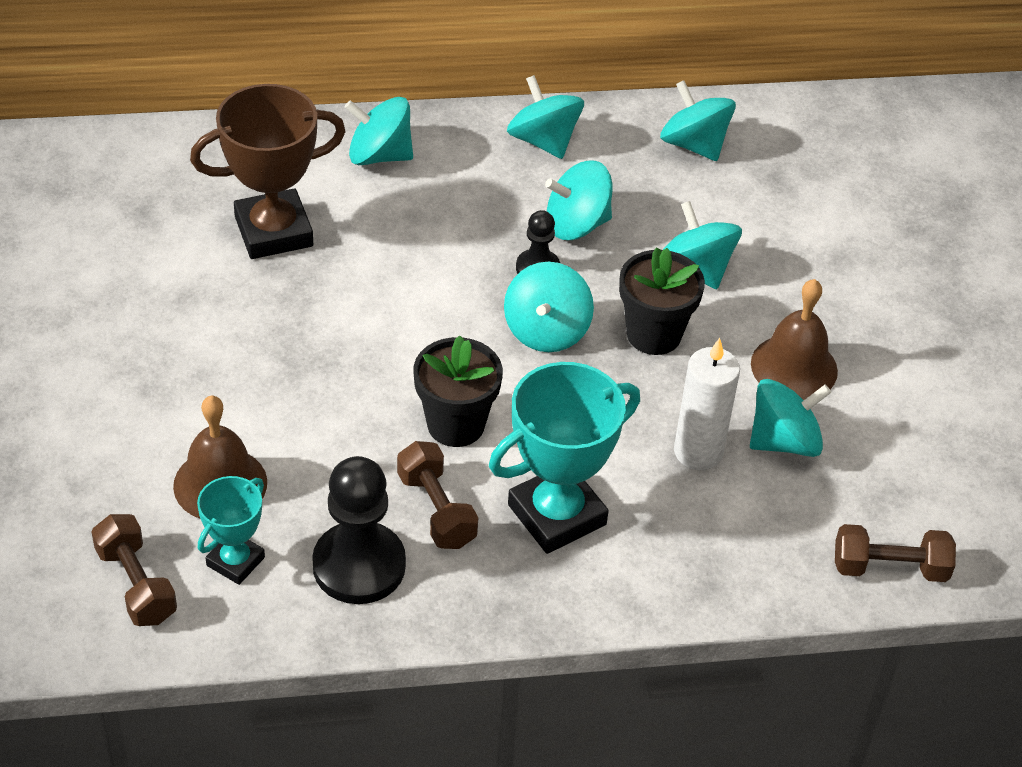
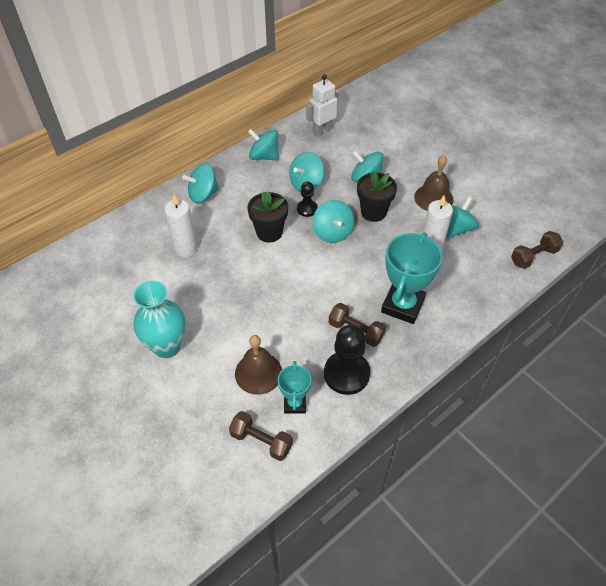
camera: 30 degrees left, 5 degrees up
(116, 366) = (167, 346): none -> turquoise vase
(273, 231) = (186, 249): brown trophy -> white candle
(456, 424) = (332, 290): black flower pot -> black flower pot (269, 232)
(694, 145) = (322, 130): turquoise spinning top -> white robot

